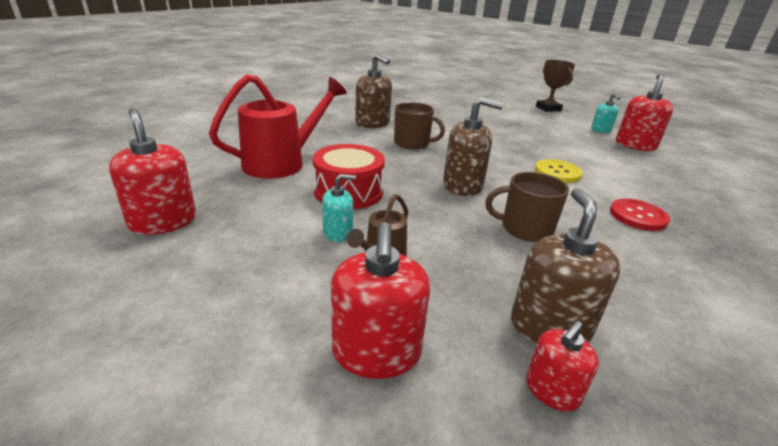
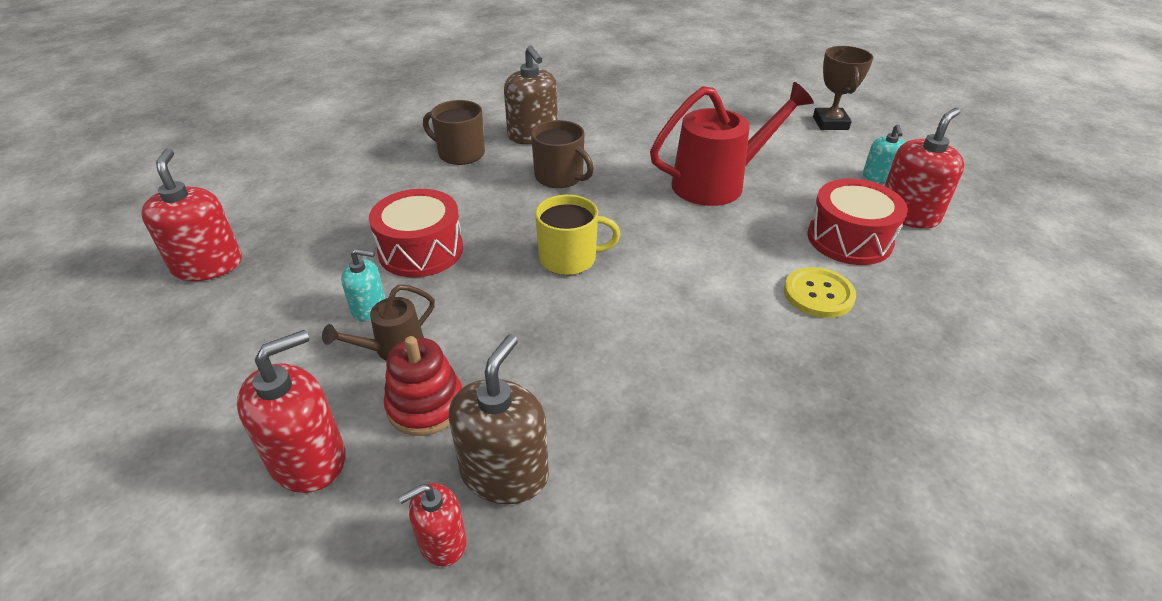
camera: 20 degrees right, 10 degrees up
(282, 163) = (376, 194): red watering can -> red watering can (718, 183)
(376, 352) = (308, 459): red soap dispenser -> red soap dispenser turned 150 degrees counterclockwise
(444, 291) = (426, 405): none -> red stacking toy
(463, 185) = (569, 259): brown soap dispenser -> yellow mug
(525, 228) = (593, 338): brown mug -> brown mug (460, 154)
(557, 172) = (724, 253): yellow button -> yellow button (818, 294)
(619, 159) = (849, 239): none -> red drum
(638, 216) = (772, 344): red button -> none

